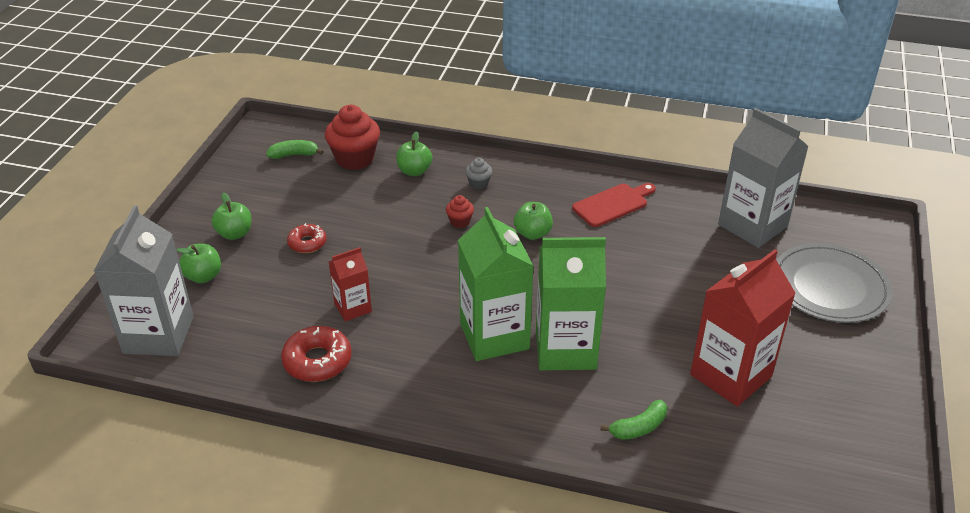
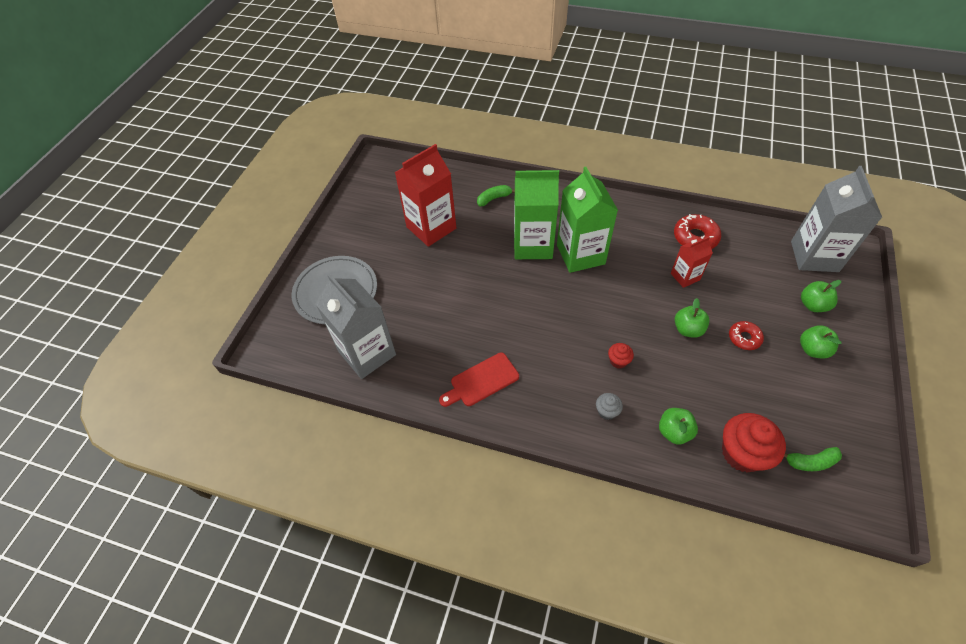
camera: 175 degrees left, 15 degrees up
(532, 233) = (554, 346): green apple -> green apple (688, 329)

